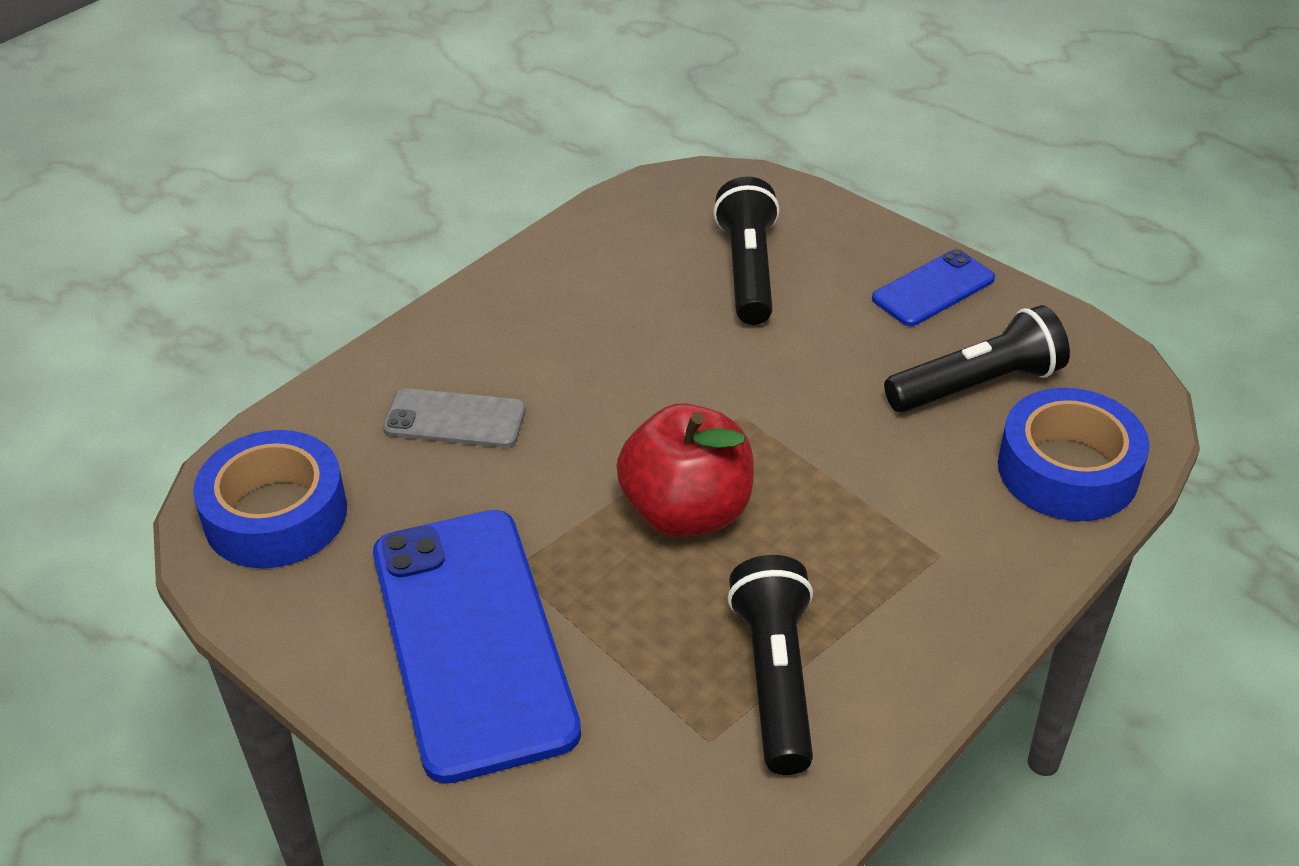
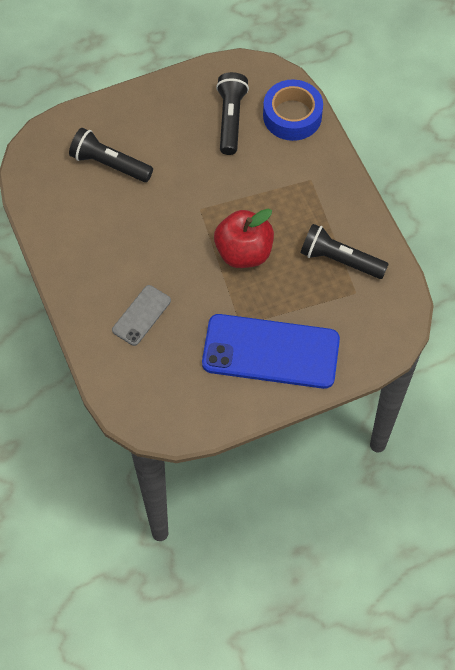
camera: 65 degrees left, 20 degrees up
(275, 514) = (162, 402): blue tape -> none
(933, 289) = (164, 102): blue phone -> none

